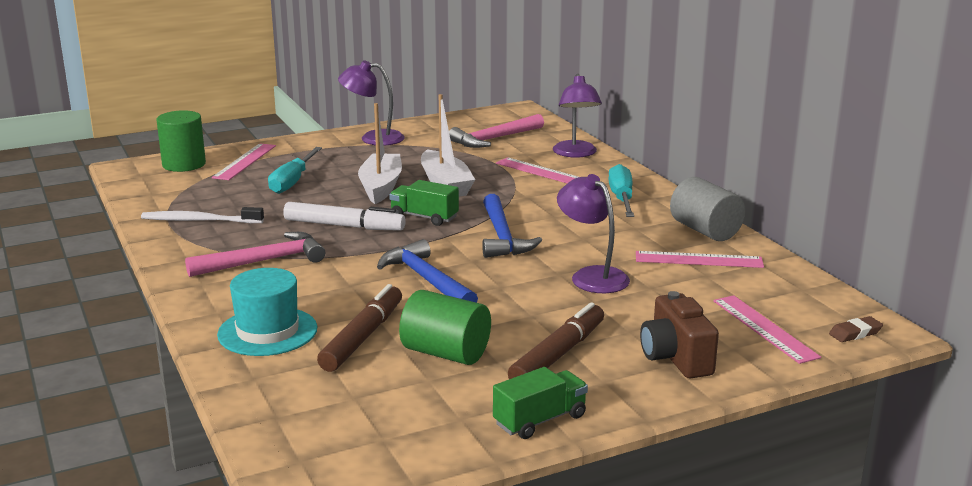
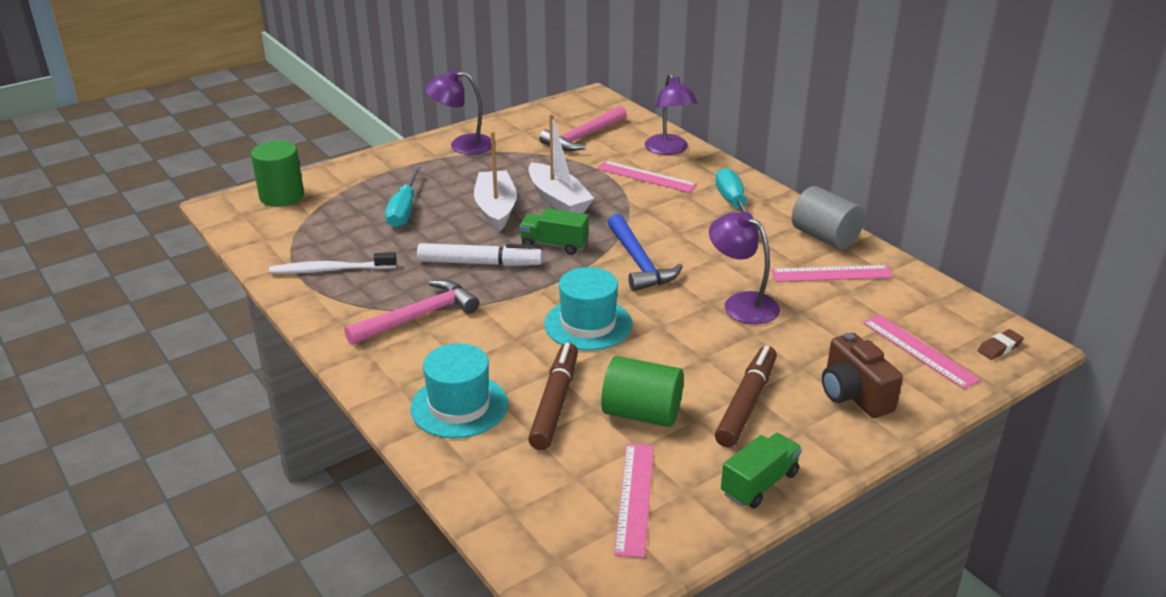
camera: 10 degrees left, 10 degrees up
(244, 161) = (343, 187): pink ruler -> pink ruler (634, 498)
(427, 280) = (588, 324): blue hammer -> turquoise hat

